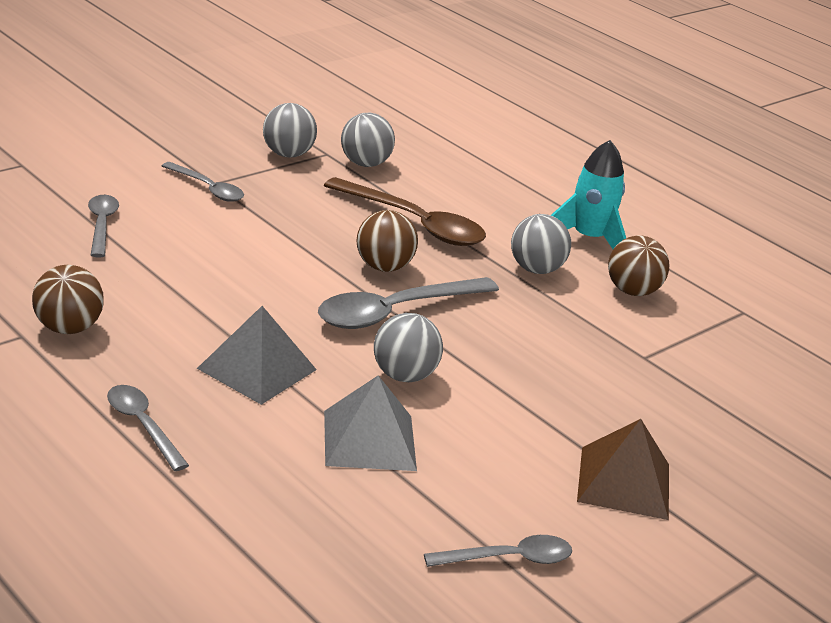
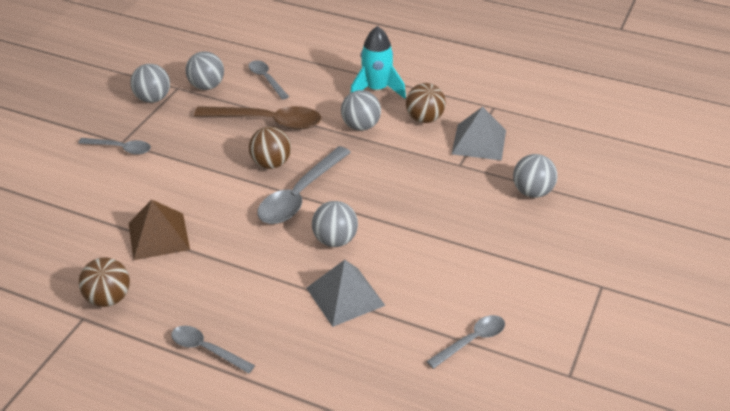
camera: 20 degrees left, 10 degrees up
(102, 225) = (72, 208): grey spoon -> grey spoon (266, 79)
(257, 369) = (246, 275): grey pyramid -> grey pyramid (479, 142)
(624, 482) = (500, 259): brown pyramid -> brown pyramid (158, 236)
(731, 425) = (532, 192): none -> grey ball

